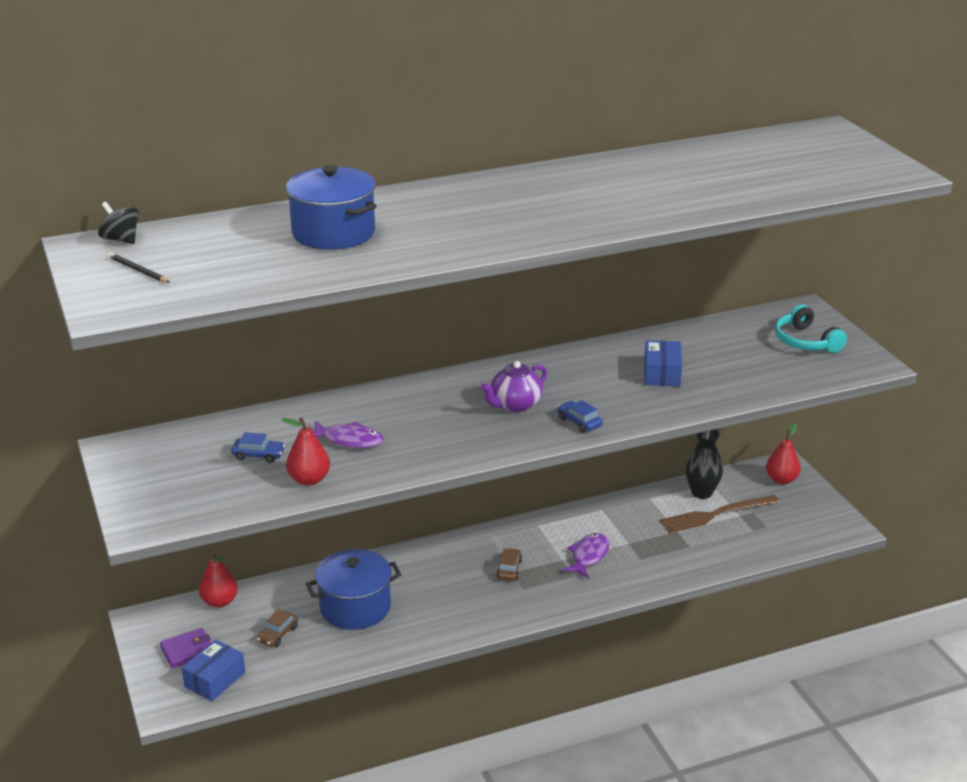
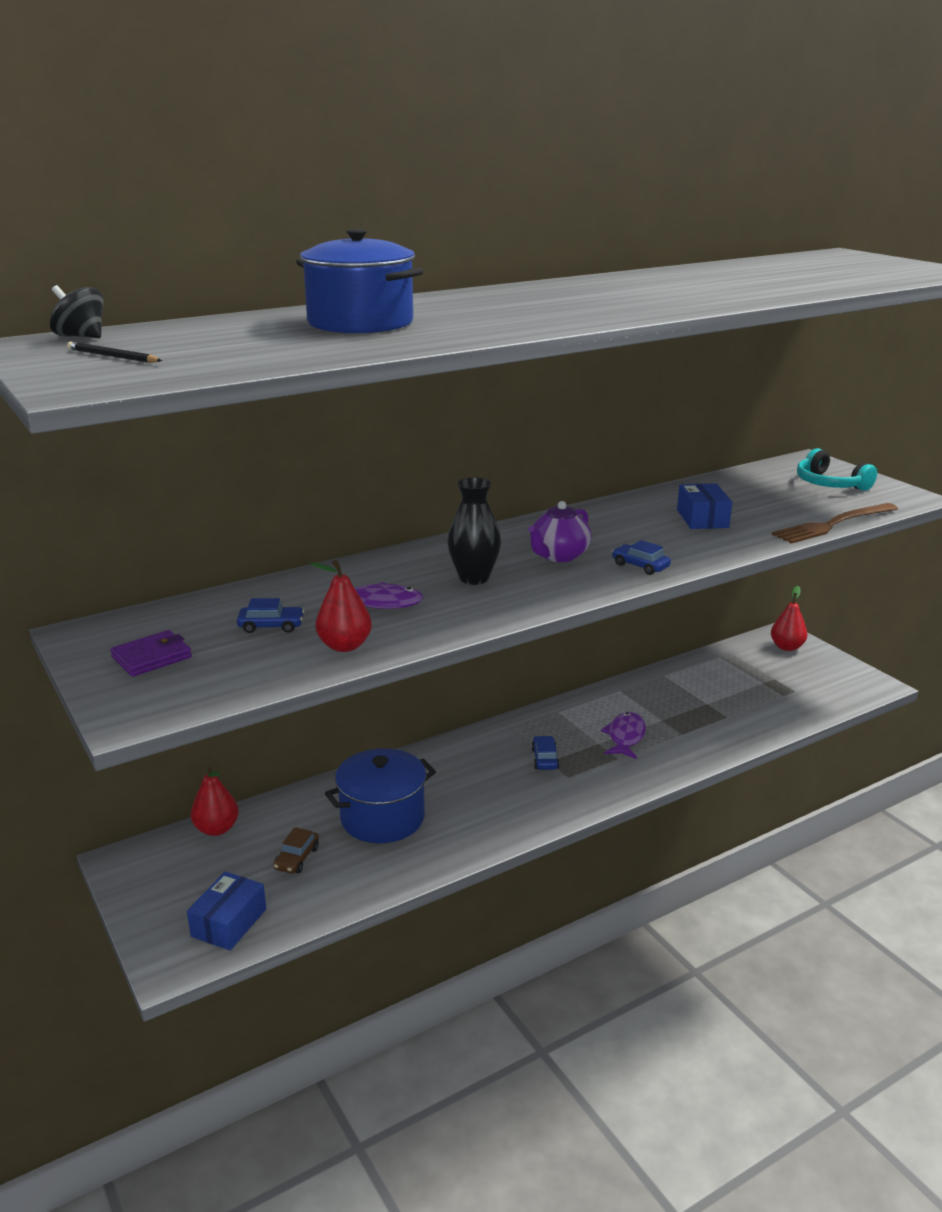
camera: 10 degrees left, 5 degrees down
(187, 650) = (187, 891): purple wallet -> purple wallet (152, 657)
(509, 569) = (545, 759): brown car -> blue car
(701, 493) = (714, 665): black vase -> black vase (474, 578)
(716, 514) = (739, 684): brown fork -> brown fork (833, 524)

